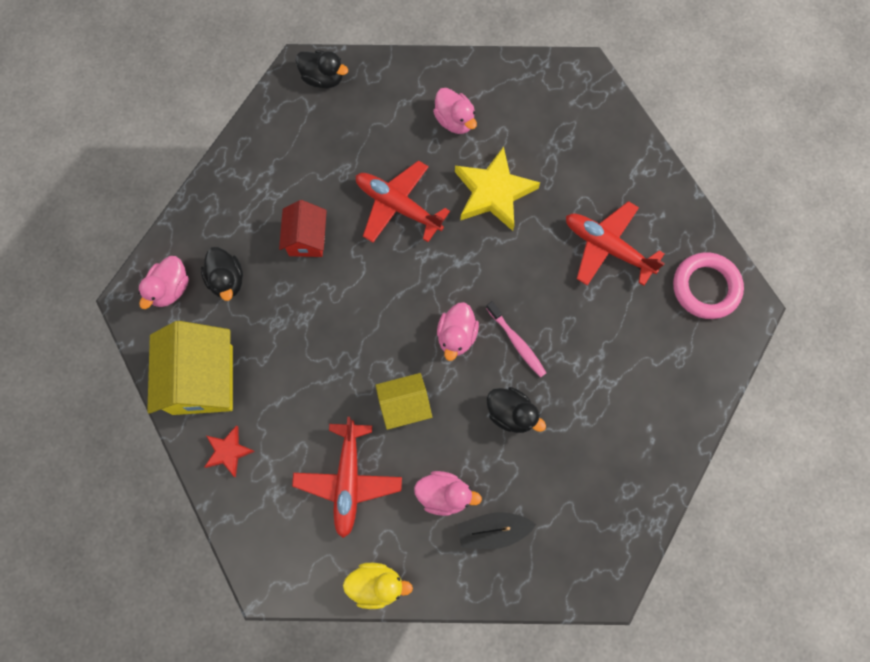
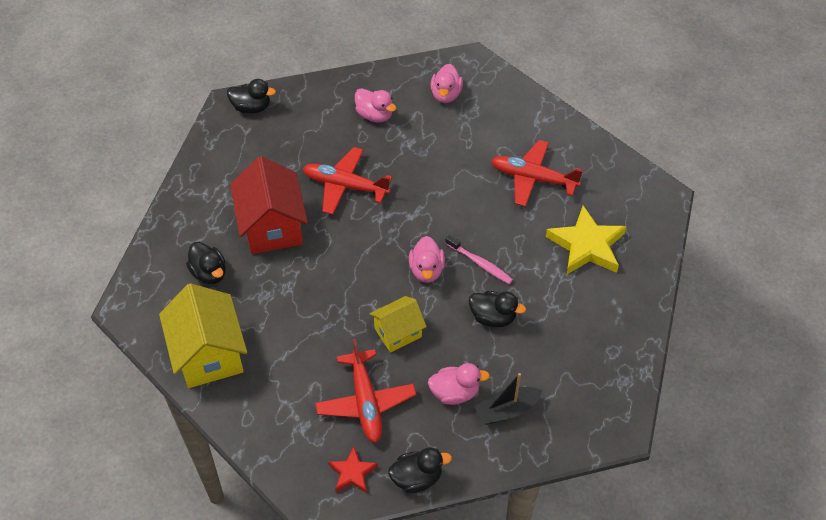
camera: 15 degrees left, 20 degrees down
(170, 289) = (159, 291): pink duck -> pink duck (446, 95)
(228, 451) = (249, 405): red star -> red star (352, 473)
(307, 239) = (272, 227): red house -> red house, size x1.70
(376, 584) = (417, 478): yellow duck -> black duck
(493, 192) = (424, 159): yellow star -> yellow star (586, 245)
(705, 287) = (624, 190): pink ring -> none

